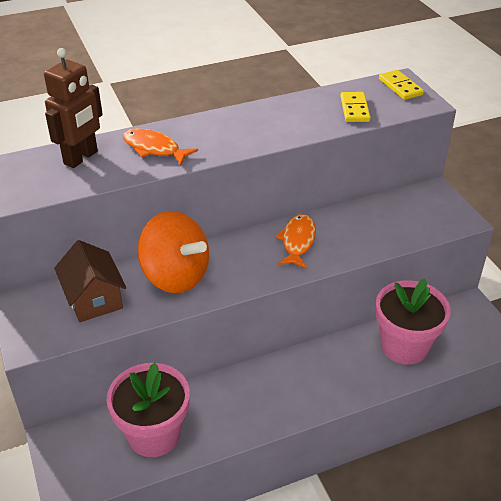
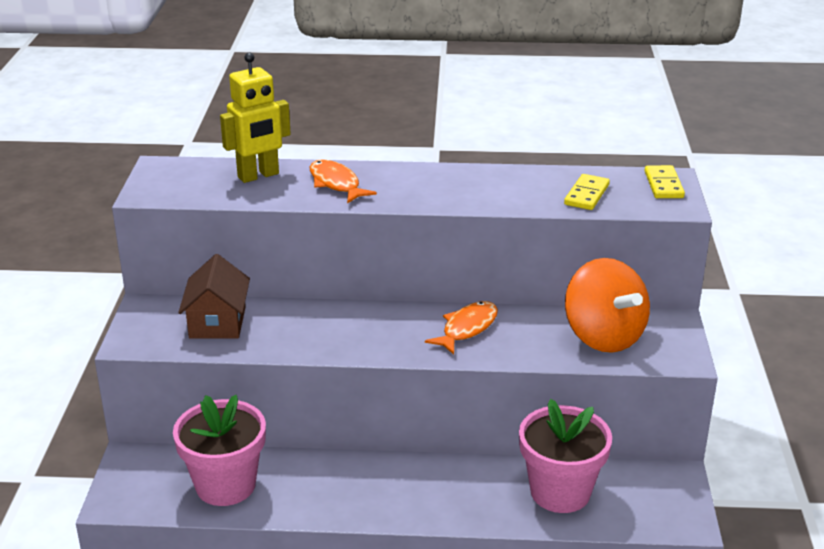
camera: 25 degrees right, 10 degrees down
(81, 158) = (258, 176): brown robot -> yellow robot
(175, 276) = (312, 325): orange spinning top -> orange spinning top (603, 336)

